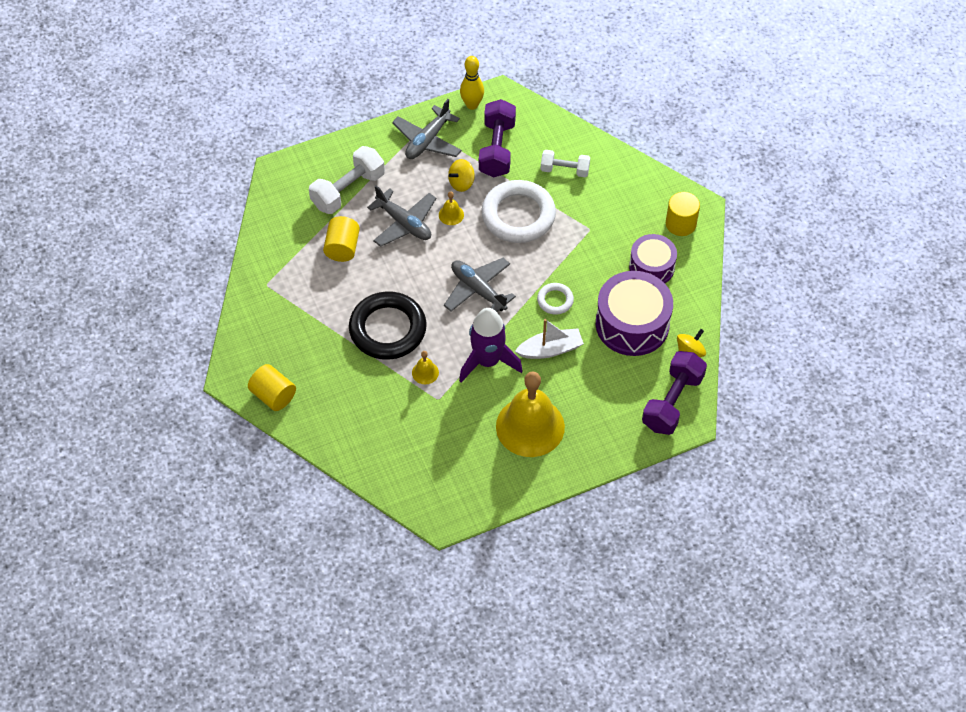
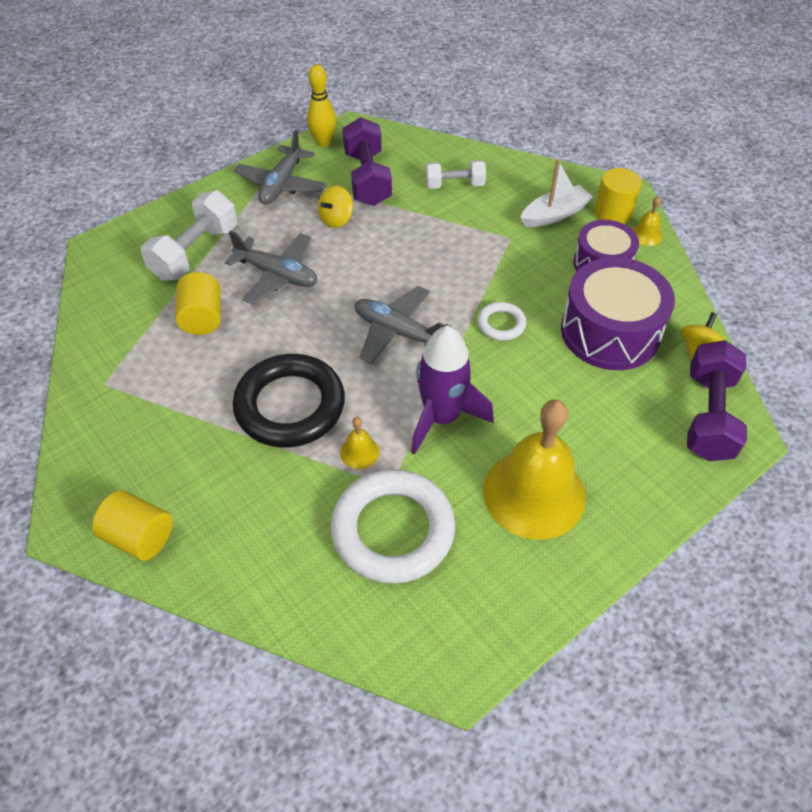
camera: 15 degrees left, 5 degrees down
(451, 215) = (334, 254): yellow bell -> yellow bell (646, 234)
(518, 215) = (418, 240): white ring -> white ring (393, 530)
(550, 349) = (519, 384): white boat -> white boat (554, 215)

